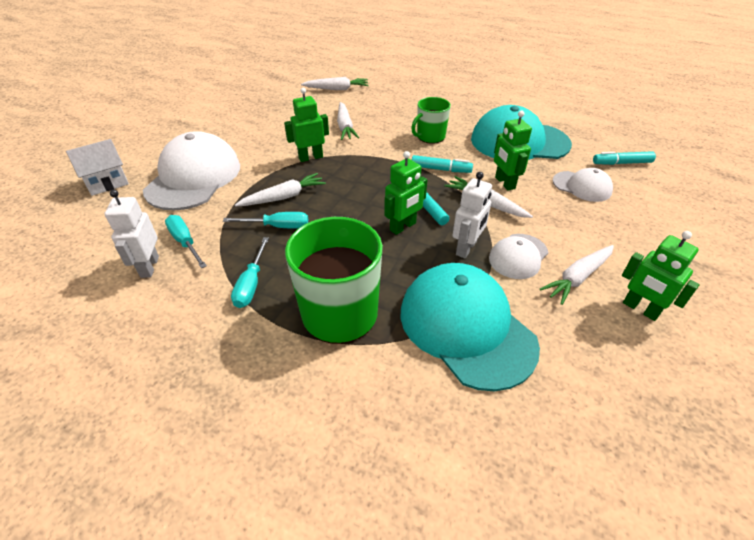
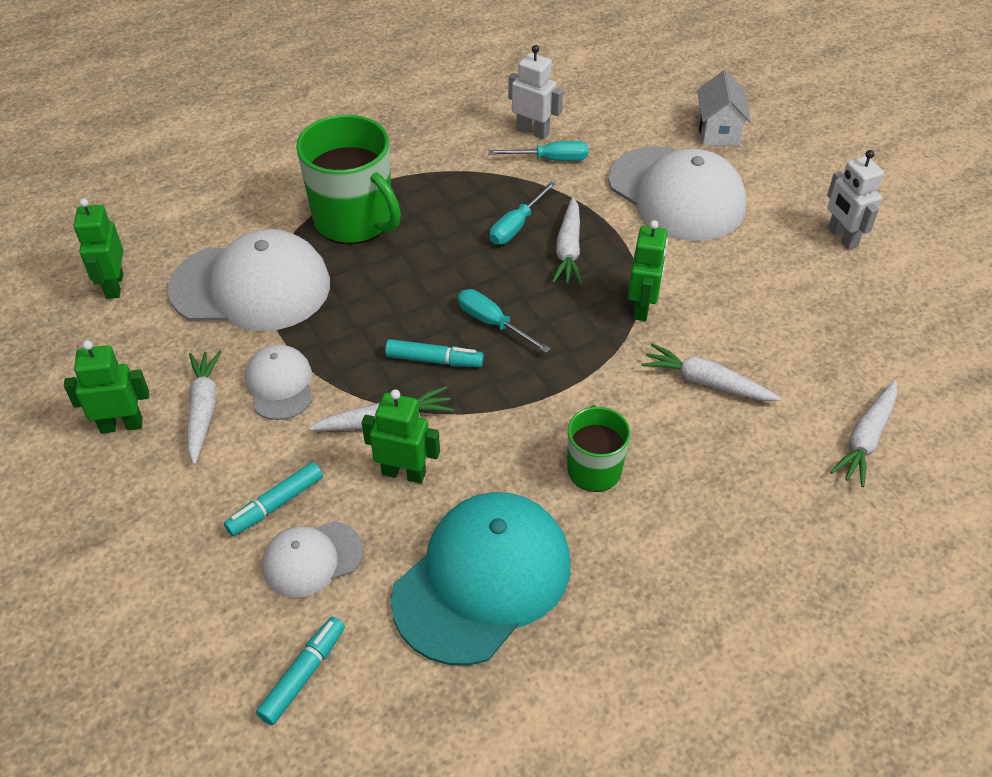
camera: 125 degrees right, 5 degrees up
(251, 284) = (446, 182): turquoise screwdriver -> turquoise screwdriver (492, 323)
(403, 227) = (420, 320): green robot -> green robot (114, 285)
(441, 169) = (497, 424): turquoise marker -> turquoise marker (276, 504)
(466, 248) = (335, 350): white robot -> white robot (842, 237)
(466, 327) = (251, 286): turquoise cap -> white cap

